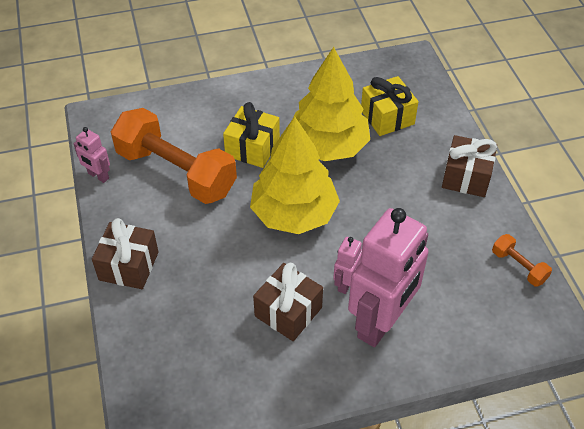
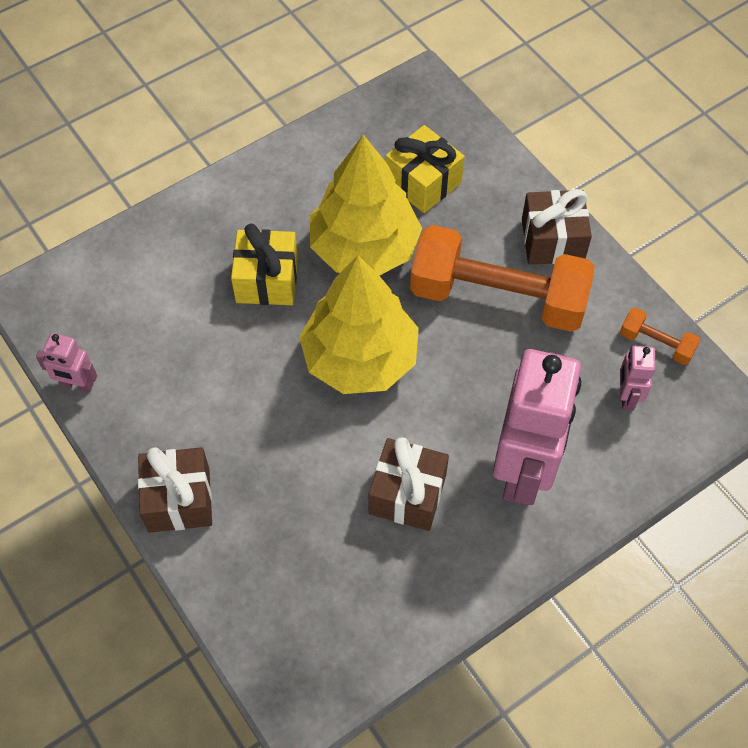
camera: 20 degrees left, 10 degrees up
(176, 172) = (180, 346): orange dumbbell -> orange dumbbell (498, 297)
(346, 283) = (462, 432): pink robot -> pink robot (627, 396)

